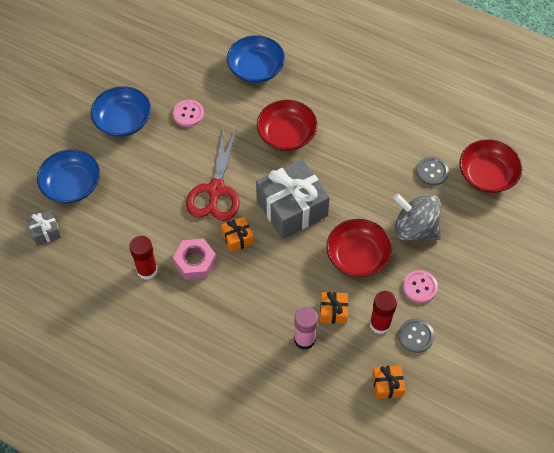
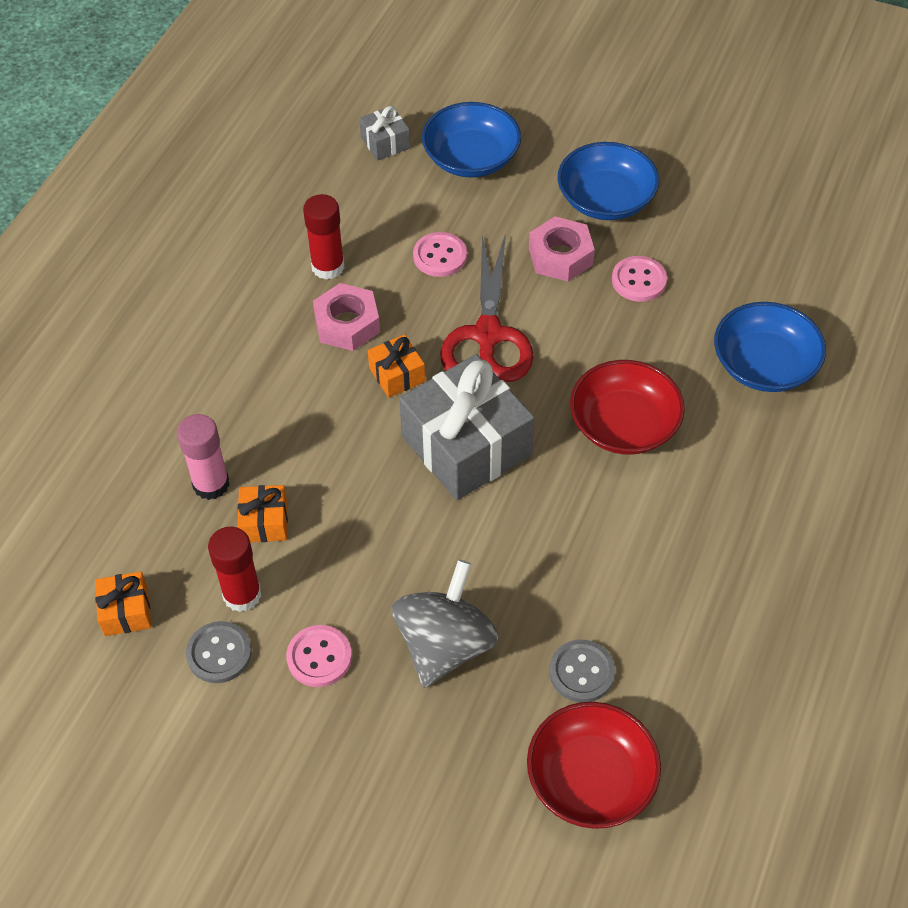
camera: 85 degrees right, 5 degrees down
(150, 209) = (440, 256): none -> pink button
(163, 148) = (560, 256): none -> pink nut
(216, 190) = (487, 335): red scissors -> red scissors turned 90 degrees counterclockwise
(357, 256) = (377, 552): red bowl -> none

